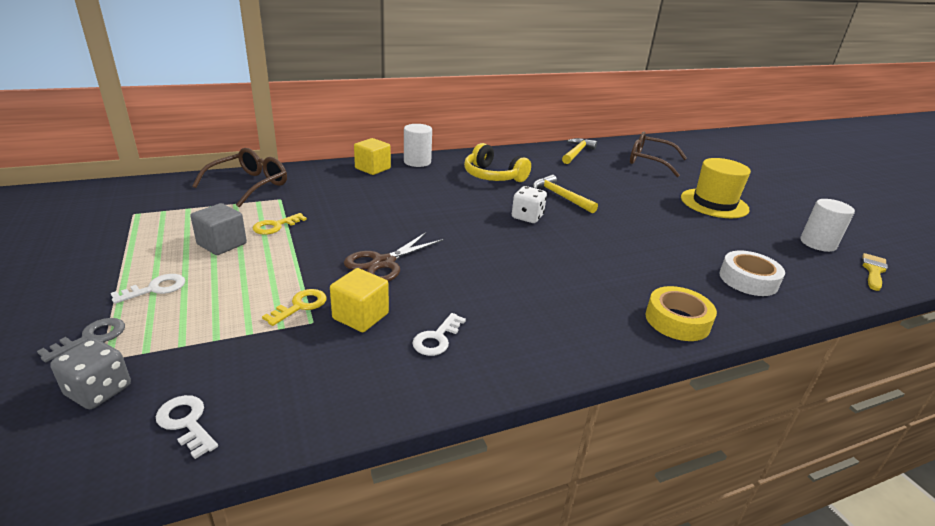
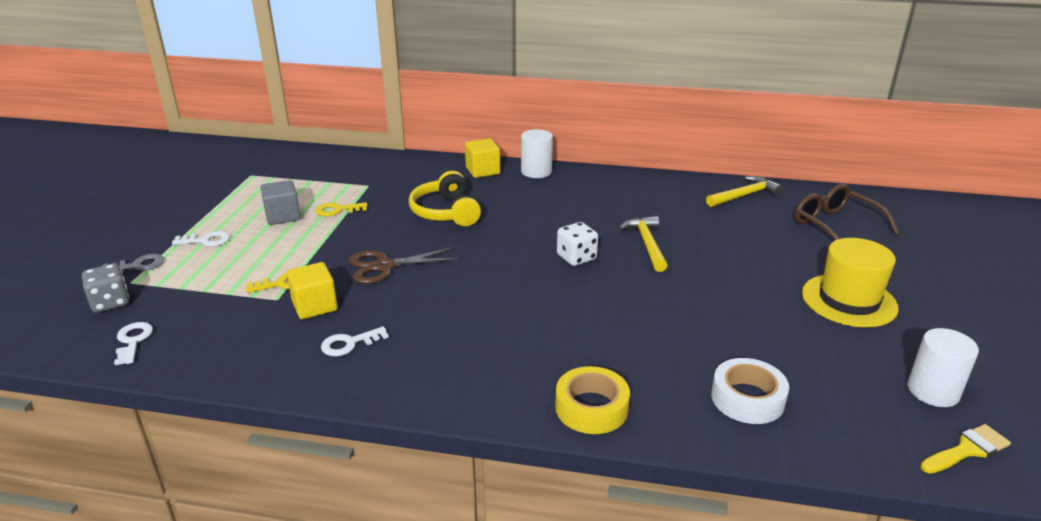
camera: 35 degrees right, 0 degrees up
(249, 185) = (358, 166): brown glasses -> none
(493, 176) = (598, 204): yellow headphones -> yellow headphones (446, 212)

